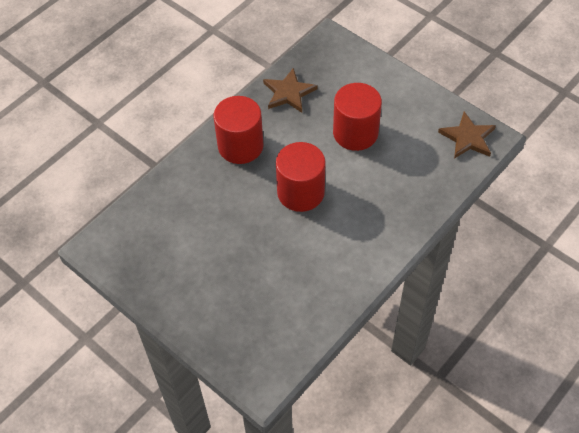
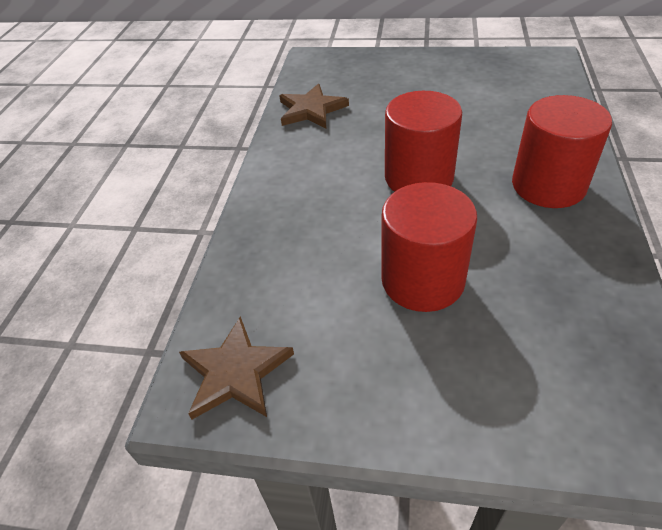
camera: 150 degrees right, 10 degrees down
(288, 93) = (585, 285): brown star -> brown star (311, 110)

